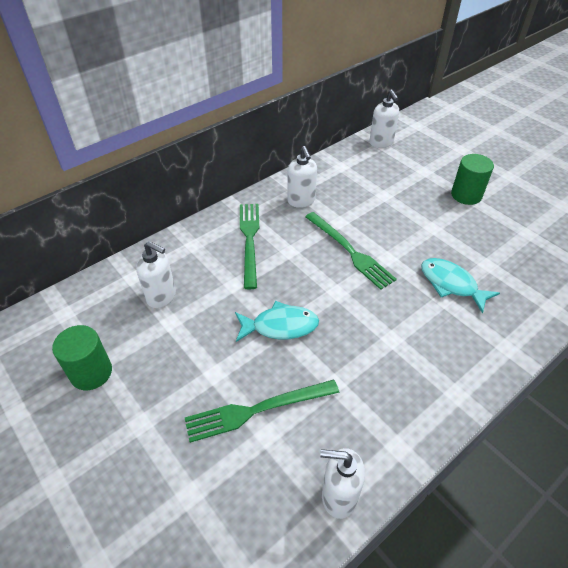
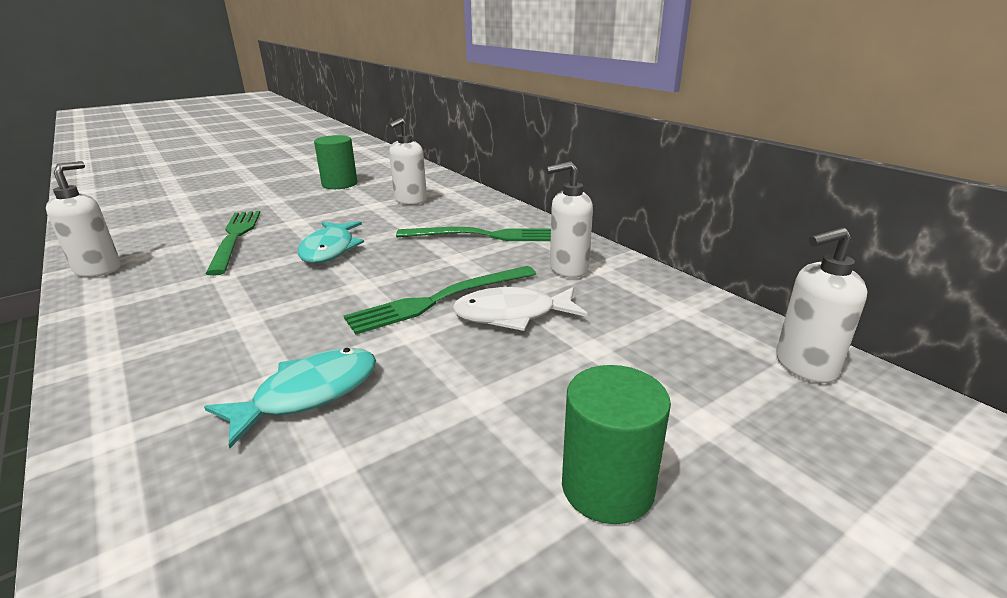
camera: 95 degrees right, 20 degrees down
(360, 221) = (512, 315): none -> white fish

